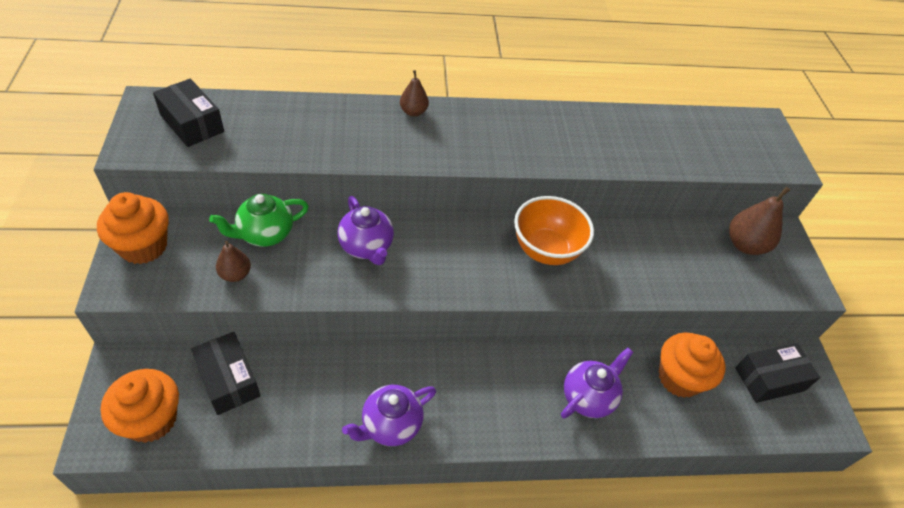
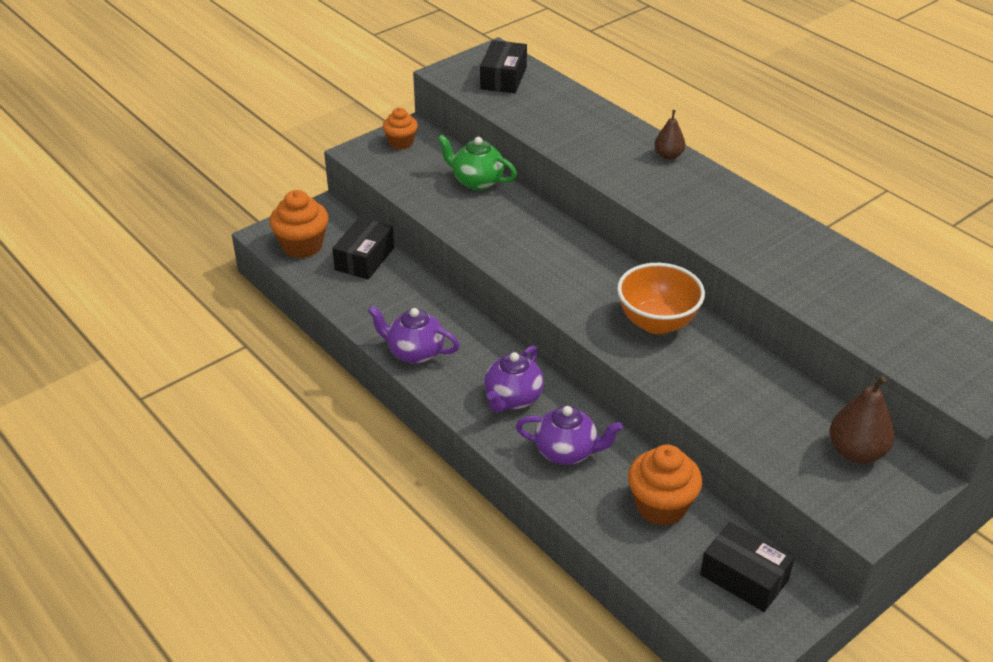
camera: 60 degrees right, 10 degrees down
(143, 246) = (401, 143): orange cupcake -> orange cupcake, size x0.63
(235, 274) = (427, 190): brown pear -> none
(366, 247) = (528, 230): purple teapot -> purple teapot (513, 399)

